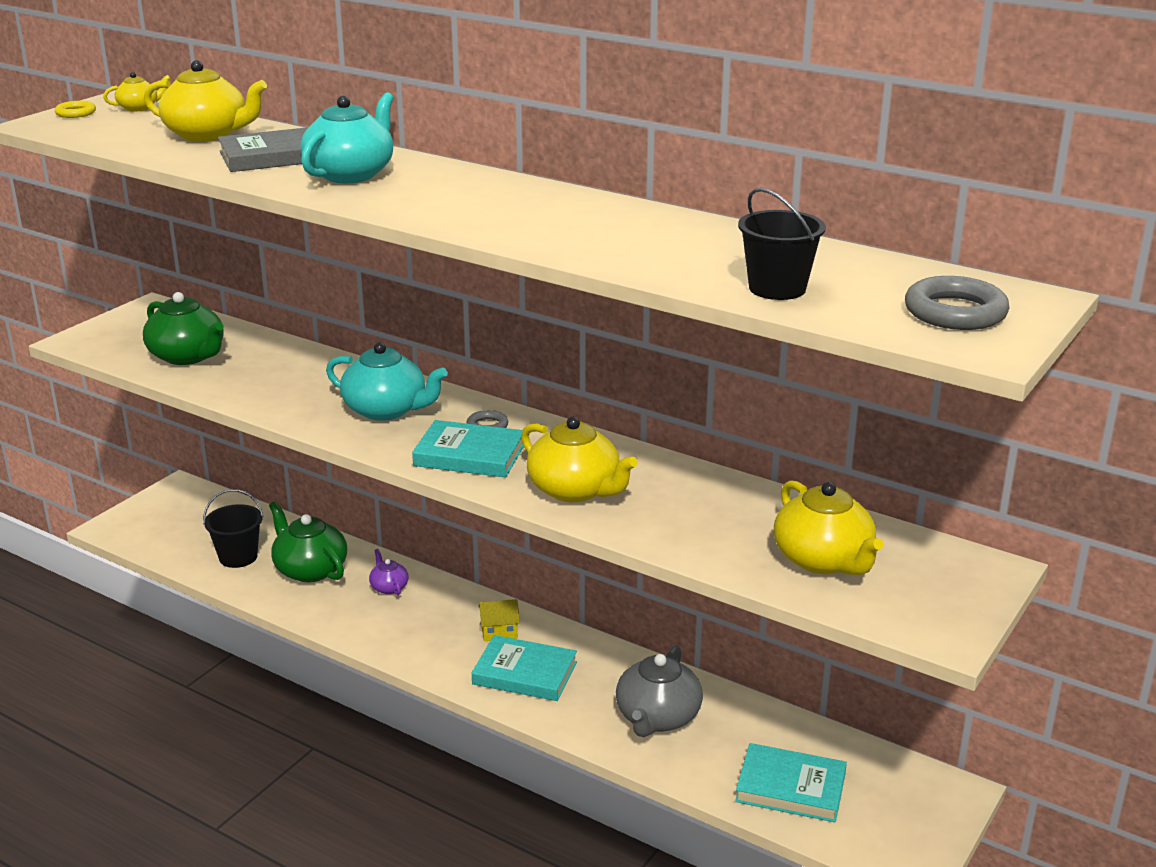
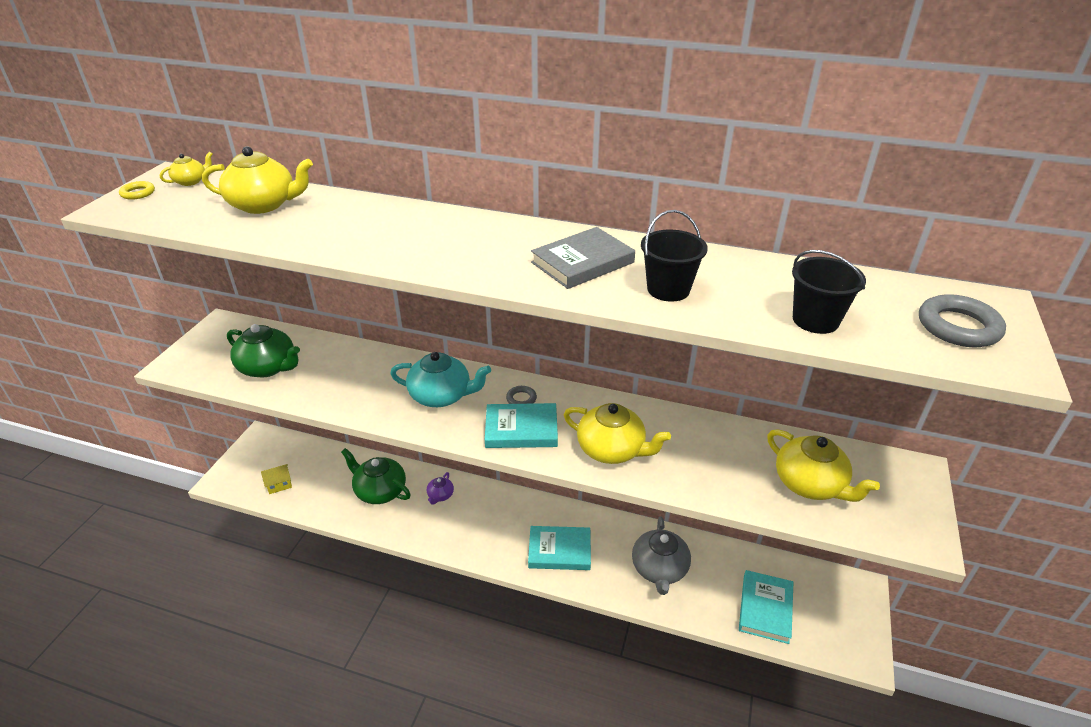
camera: 15 degrees left, 10 degrees up
(238, 557) = (324, 490): black bucket -> black bucket (668, 289)
(272, 156) = (331, 223): grey book -> grey book (582, 262)
(351, 174) = (406, 235): turquoise teapot -> none
(389, 587) = (440, 495): purple teapot -> purple teapot turned 120 degrees counterclockwise
(499, 632) = (529, 518): yellow house -> yellow house (279, 484)
(790, 787) = (765, 608): turquoise book -> turquoise book turned 75 degrees counterclockwise

